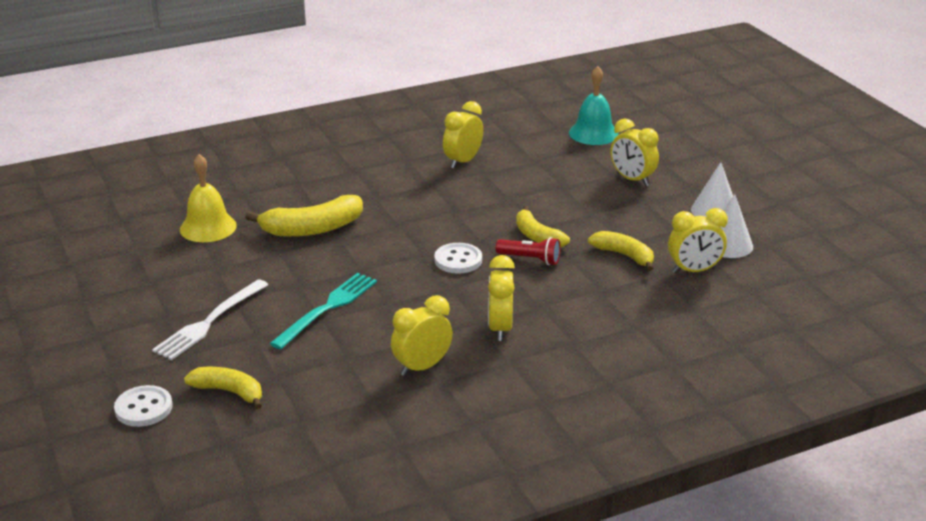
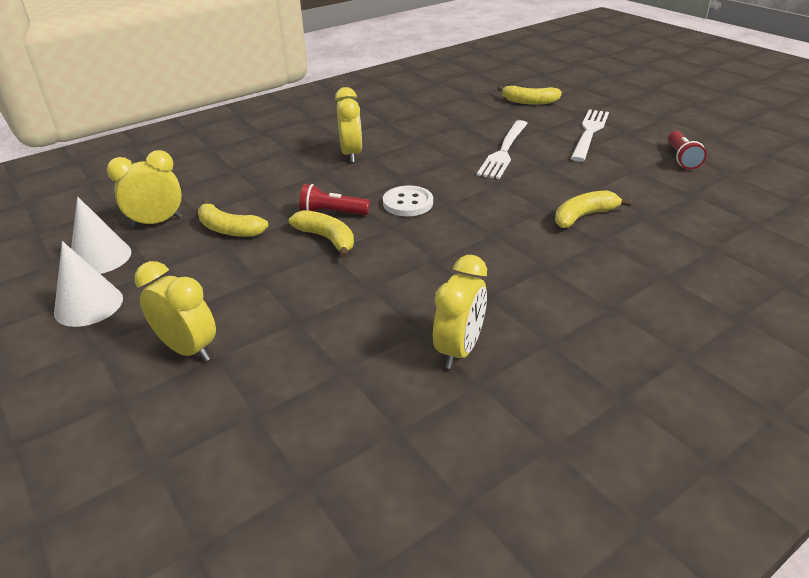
camera: 170 degrees right, 5 degrees up
(143, 408) = (574, 90): white button -> none
(156, 274) = (681, 158): none -> red flashlight
(208, 227) = (695, 204): yellow bell -> none
(312, 229) = (583, 216): yellow banana -> yellow banana, size x0.65
(328, 308) = (504, 152): turquoise fork -> white fork
(422, 367) = (404, 126): yellow clock -> none
(593, 133) = (234, 469): turquoise bell -> none

